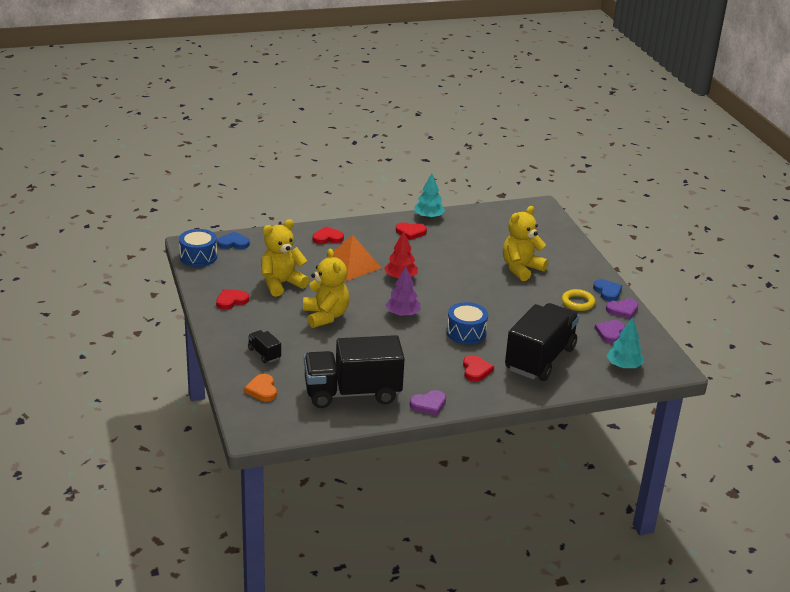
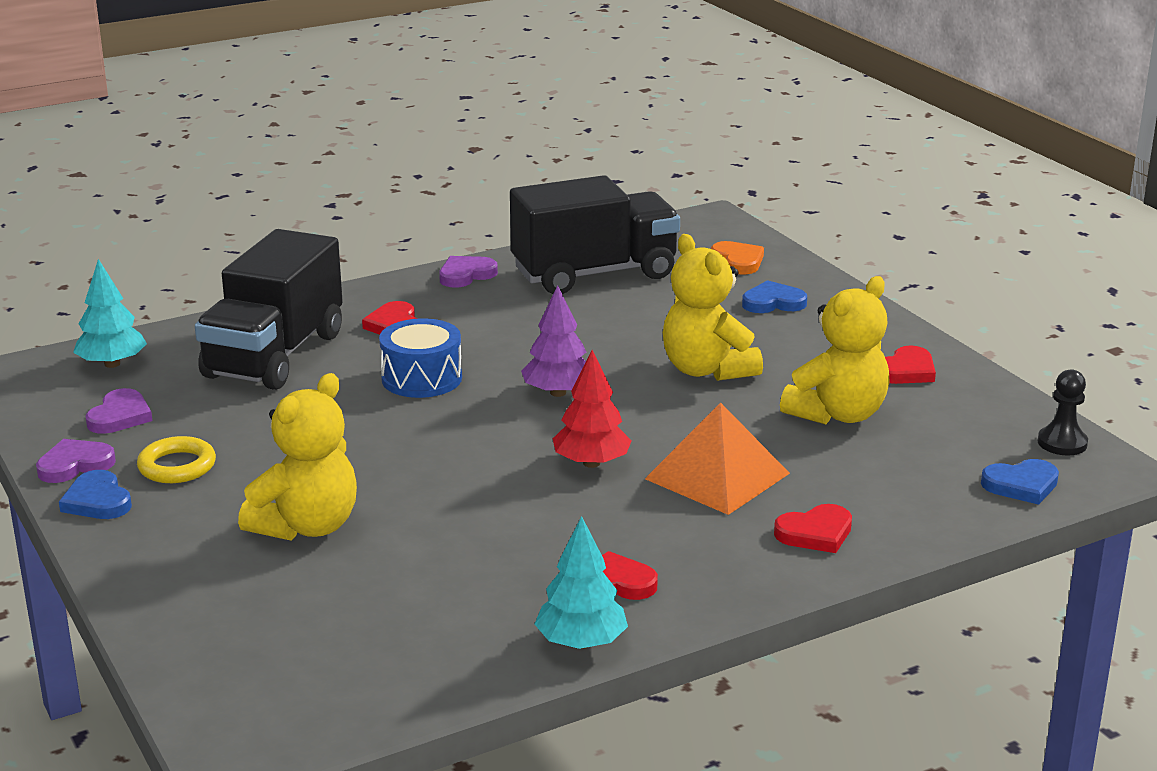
camera: 170 degrees right, 5 degrees down
(198, 257) = (1062, 443): blue drum -> black pawn
(264, 354) = (773, 302): black truck -> blue heart

